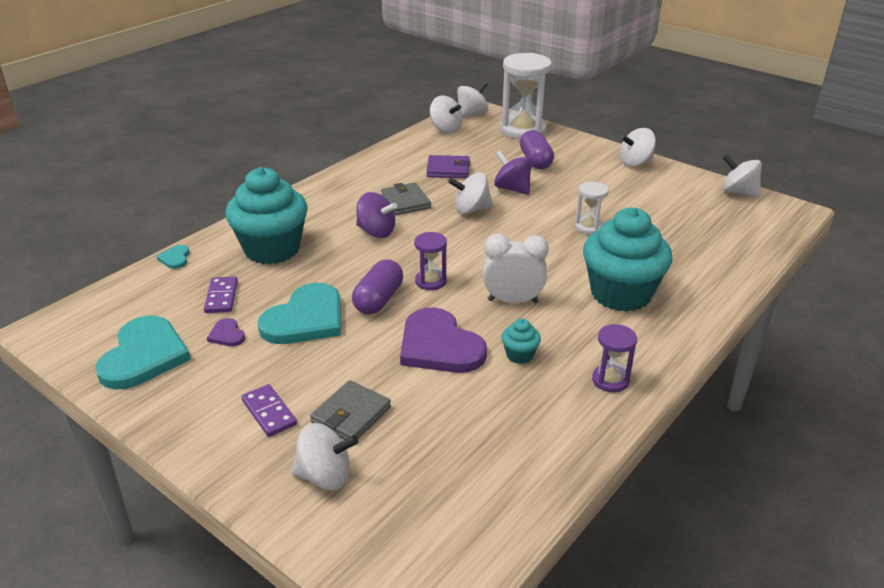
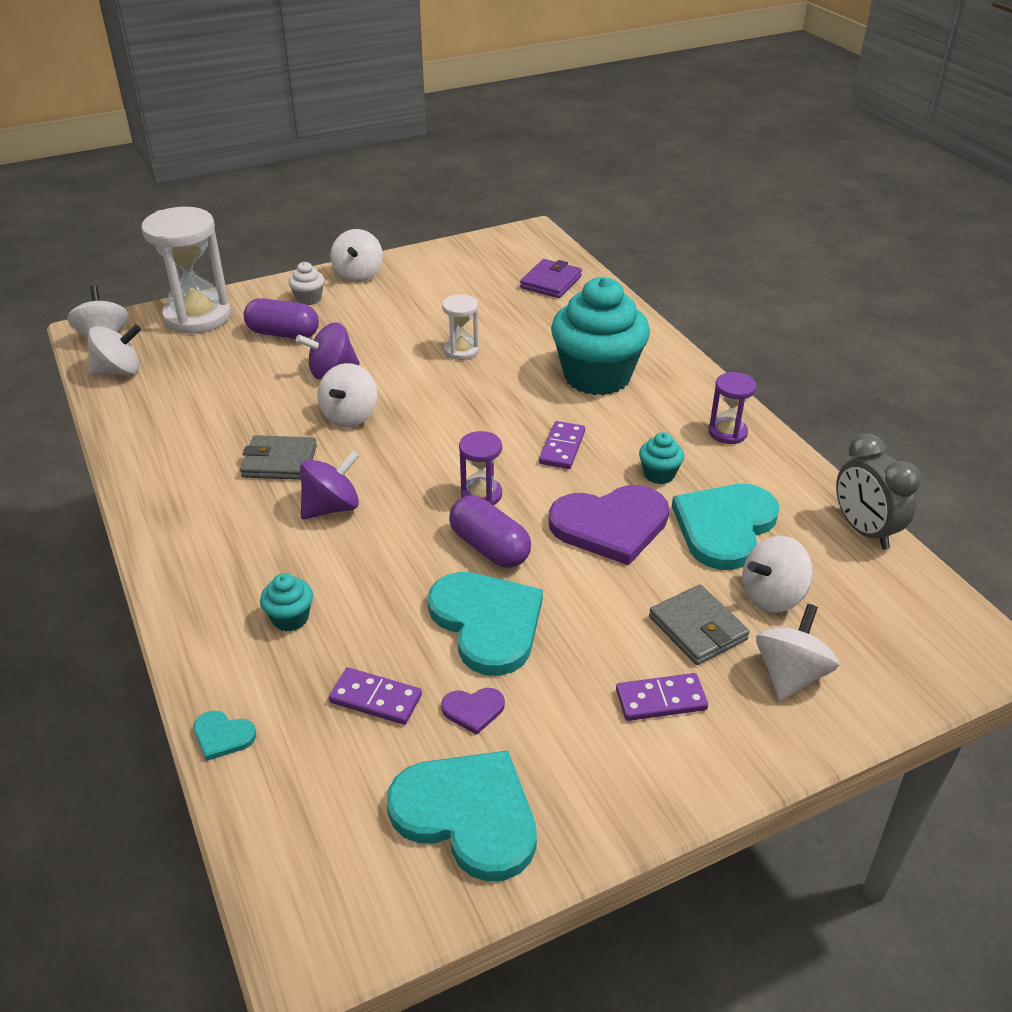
camera: 65 degrees left, 5 degrees up
(272, 249) = (290, 618): turquoise cupcake -> turquoise cupcake, size x0.41
(448, 170) = (233, 403): purple wallet -> purple wallet (551, 282)
(480, 404) = (724, 527): none -> turquoise heart
(512, 301) = (562, 447): white clock -> purple domino
(538, 493) = (864, 530): none -> grey clock
(584, 156) = (308, 299): none -> white cupcake
(738, 192) = (475, 245): white spinning top -> white spinning top (772, 596)

